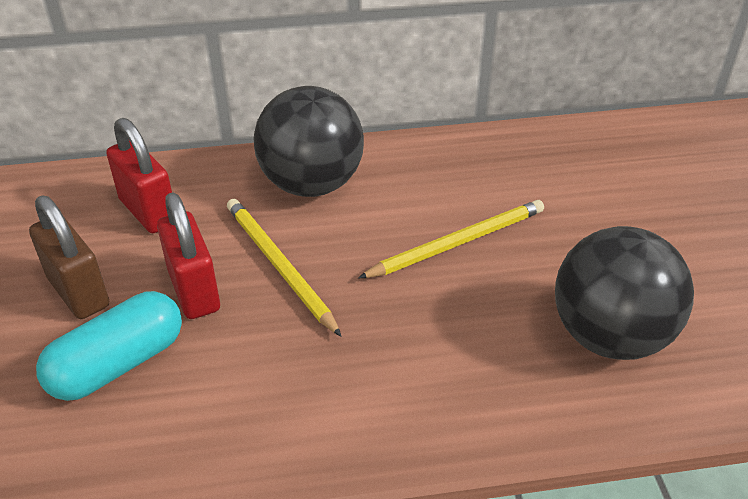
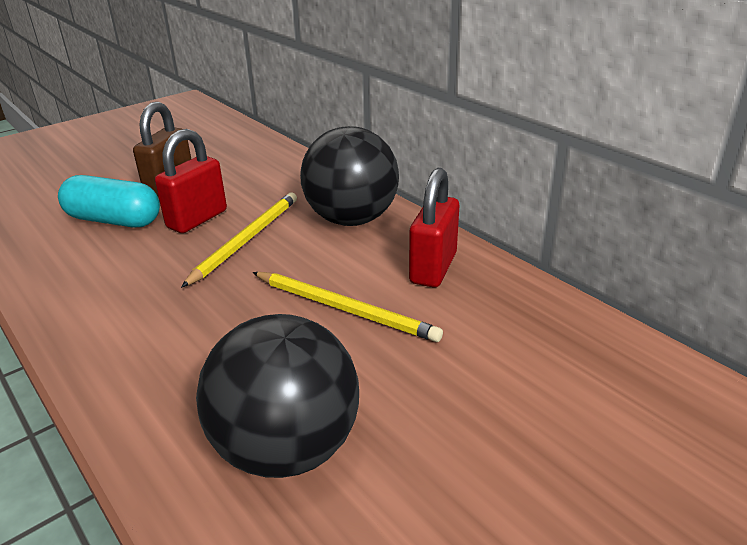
camera: 60 degrees right, 10 degrees down
(148, 211) = (262, 177): red padlock -> red padlock (433, 268)

